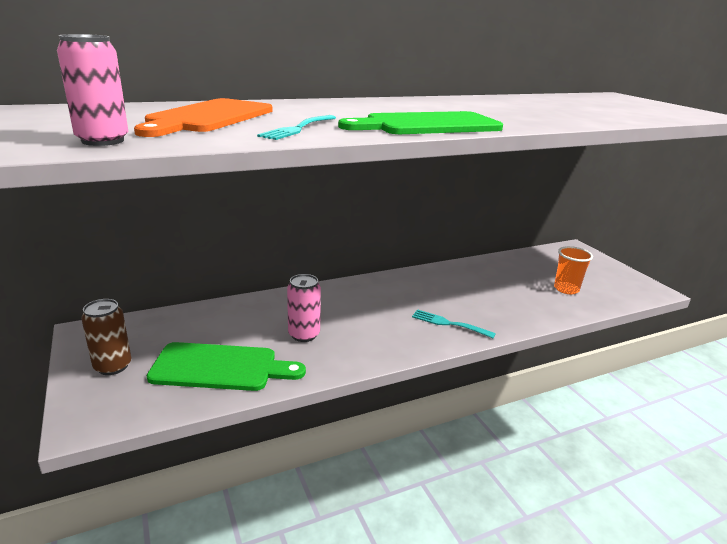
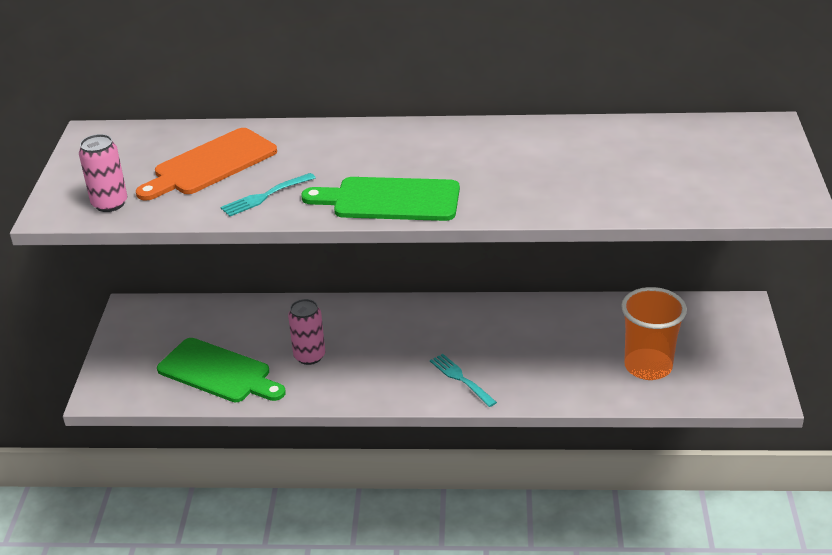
camera: 30 degrees right, 10 degrees up
(113, 366) = (138, 349): brown can -> none
(566, 289) = (648, 366): orange cup -> orange cup, size x1.53

